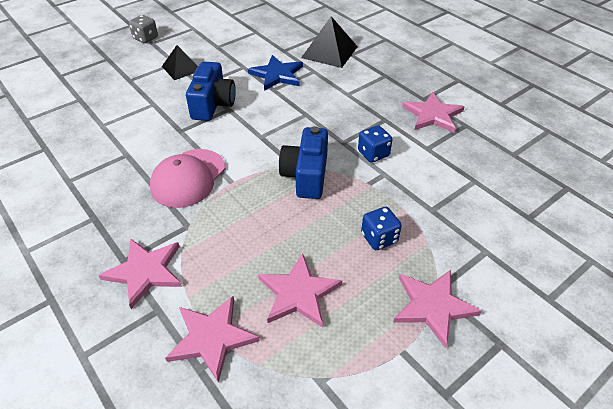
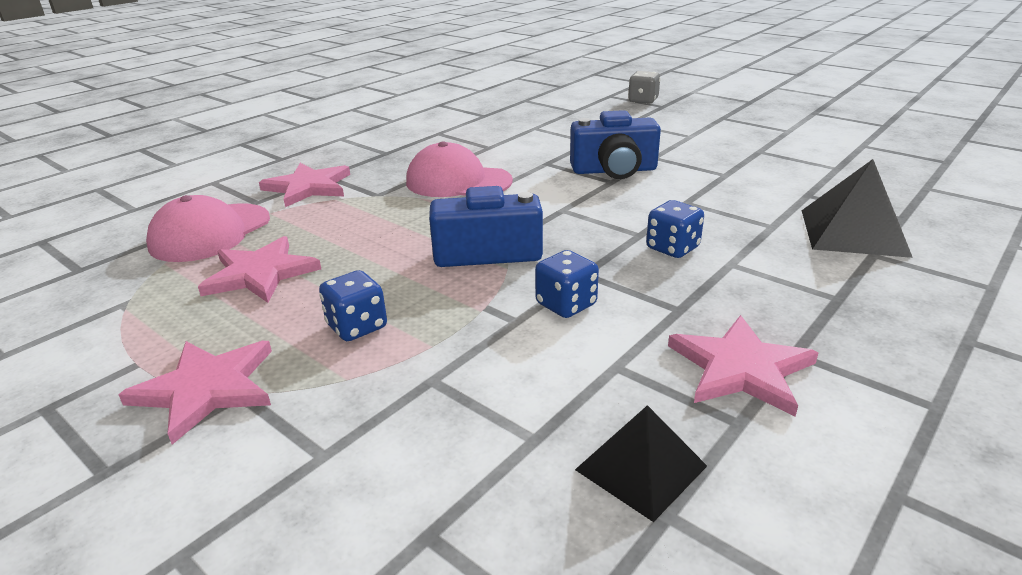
camera: 80 degrees right, 15 degrees down
(145, 38) = (728, 113): grey dice -> grey dice (643, 100)
(181, 68) = (680, 141): black pyramid -> black pyramid (641, 468)
(212, 338) = (210, 233): pink star -> pink cap
(277, 75) = (728, 199): blue star -> none
(326, 107) = (672, 248): none -> blue dice

